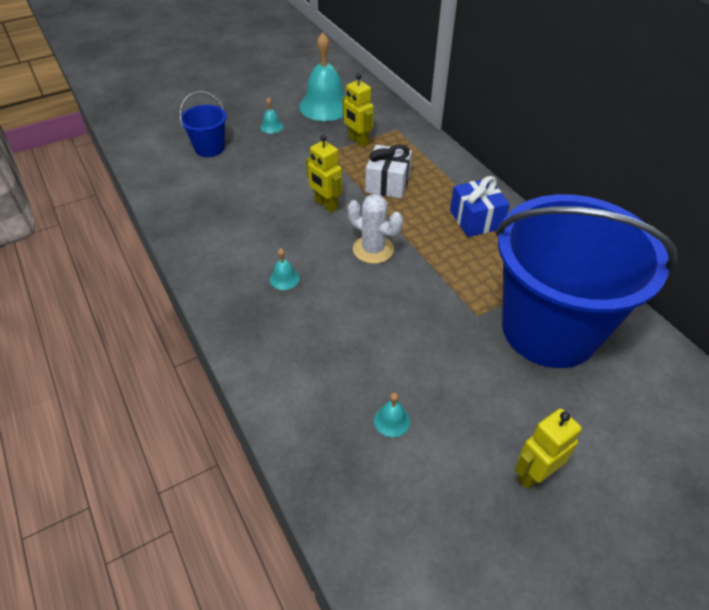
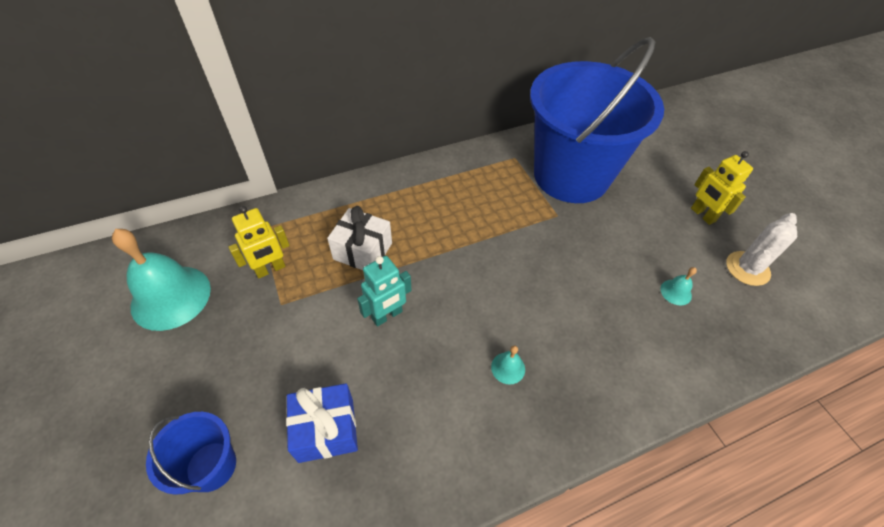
camera: 85 degrees left, 5 degrees up
(271, 126) = (191, 370): turquoise bell -> none
(326, 205) = (387, 315): yellow robot -> turquoise robot
(373, 249) = (469, 278): white cactus -> white cactus (747, 268)
(476, 219) = (436, 191): blue gift -> blue gift (326, 429)

